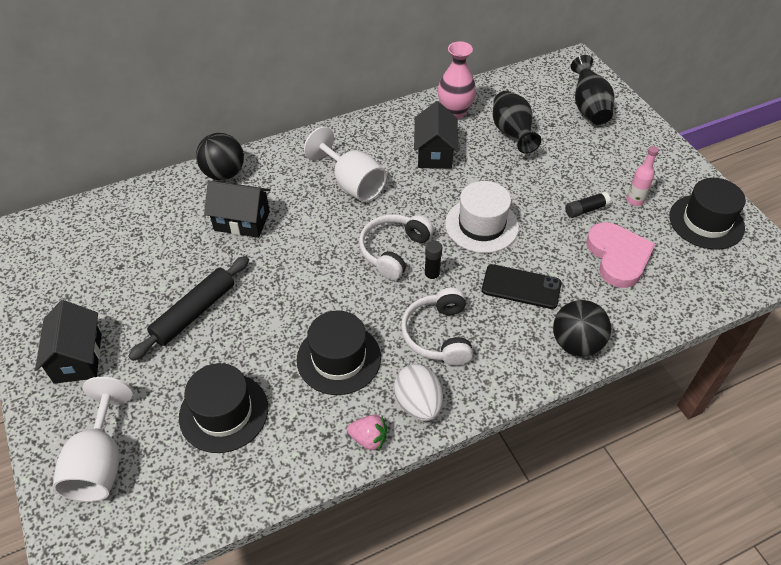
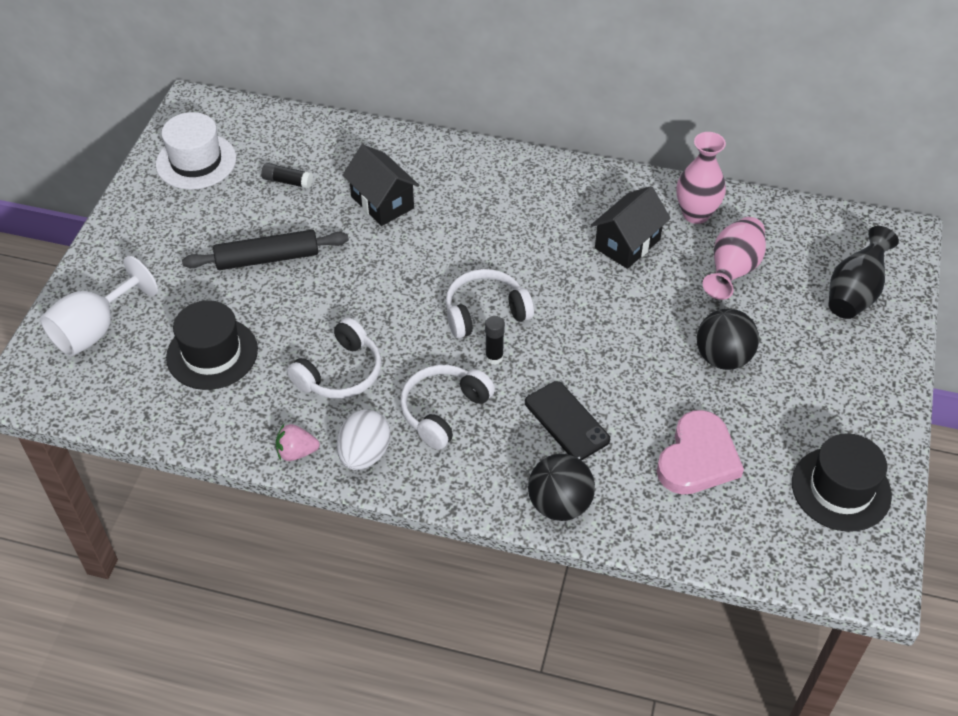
camera: 40 degrees right, 0 degrees up
(78, 358) = (152, 239): black house -> none
(224, 173) = (411, 149): black ball -> black ball (723, 358)
(339, 358) = (340, 373): black hat -> white headphones
(352, 184) = (514, 226): white goblet -> none
(369, 439) = (297, 452): pink strawberry -> pink strawberry turned 120 degrees clockwise
(481, 225) = (594, 341): white hat -> white hat (196, 161)
(512, 133) = (732, 271): black vase -> pink vase
(585, 210) = (720, 393): black glue stick -> black glue stick (287, 181)
(635, 200) = (786, 418): pink bottle -> none

